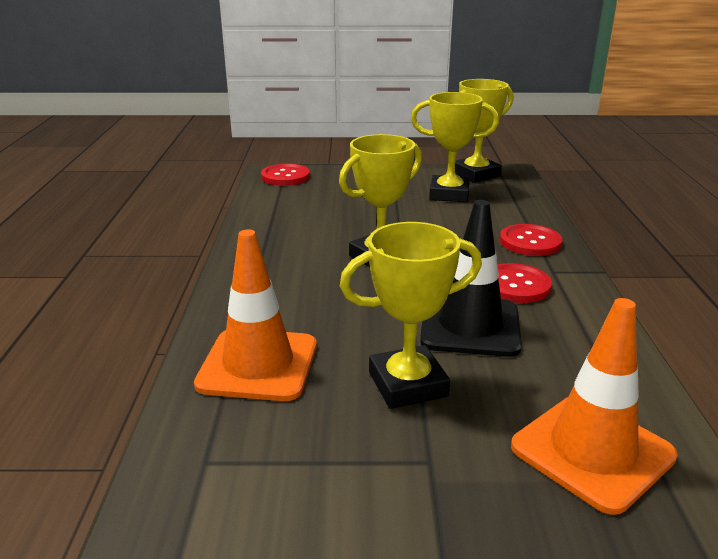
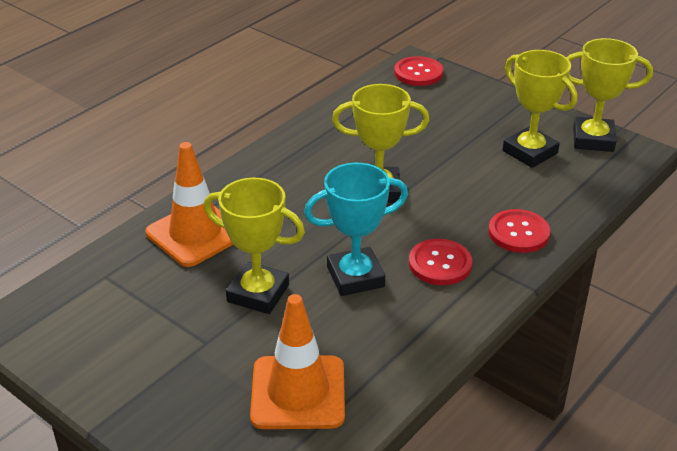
camera: 40 degrees right, 10 degrees up
(470, 326) = (355, 277): black traffic cone -> turquoise trophy

